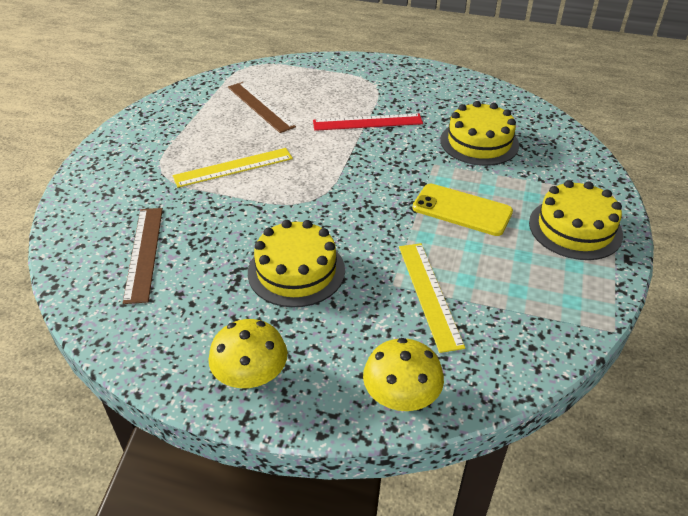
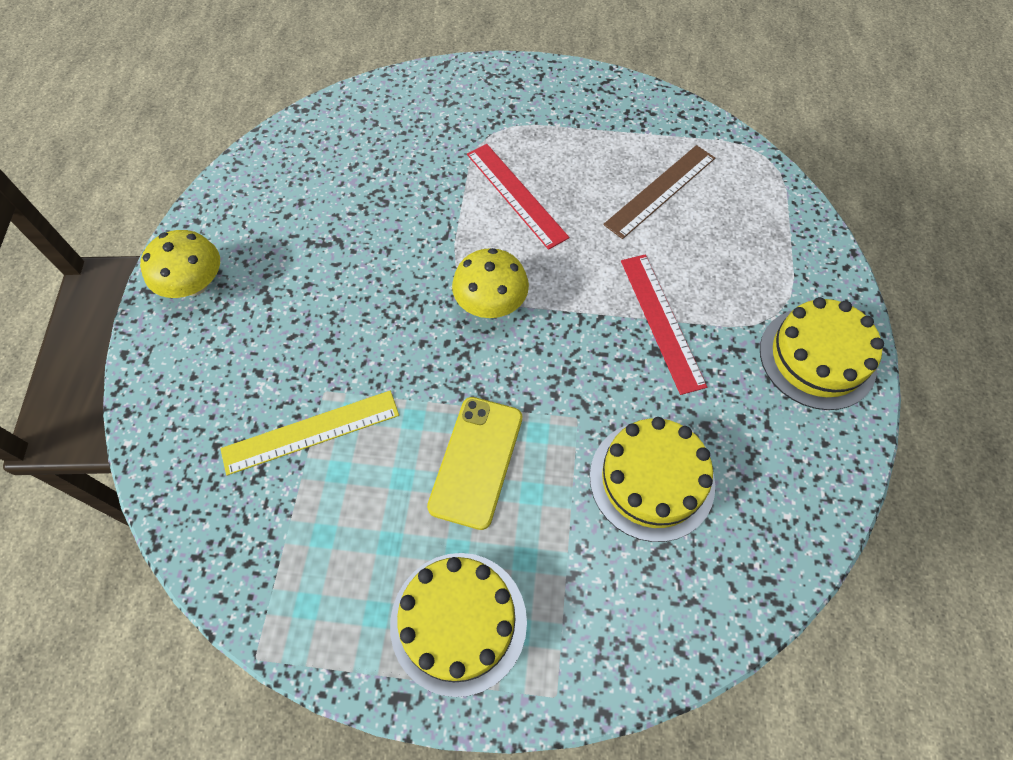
camera: 80 degrees right, 20 degrees up
(144, 253) = (356, 158): brown ruler -> none
(233, 167) = (516, 195): yellow ruler -> red ruler
(296, 271) = (339, 293): yellow cake -> yellow cake (817, 358)
(401, 396) = (164, 416): yellow mushroom -> yellow mushroom (491, 303)

